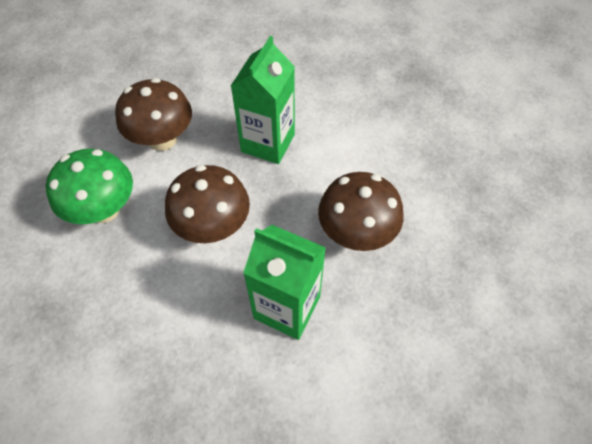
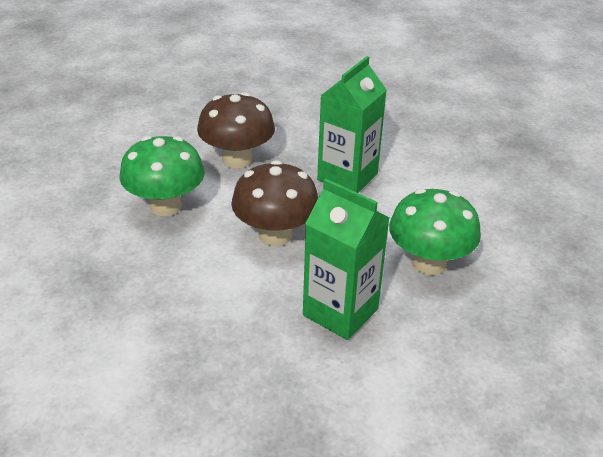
camera: 10 degrees right, 20 degrees down
(356, 233) = (429, 263): brown mushroom -> green mushroom

